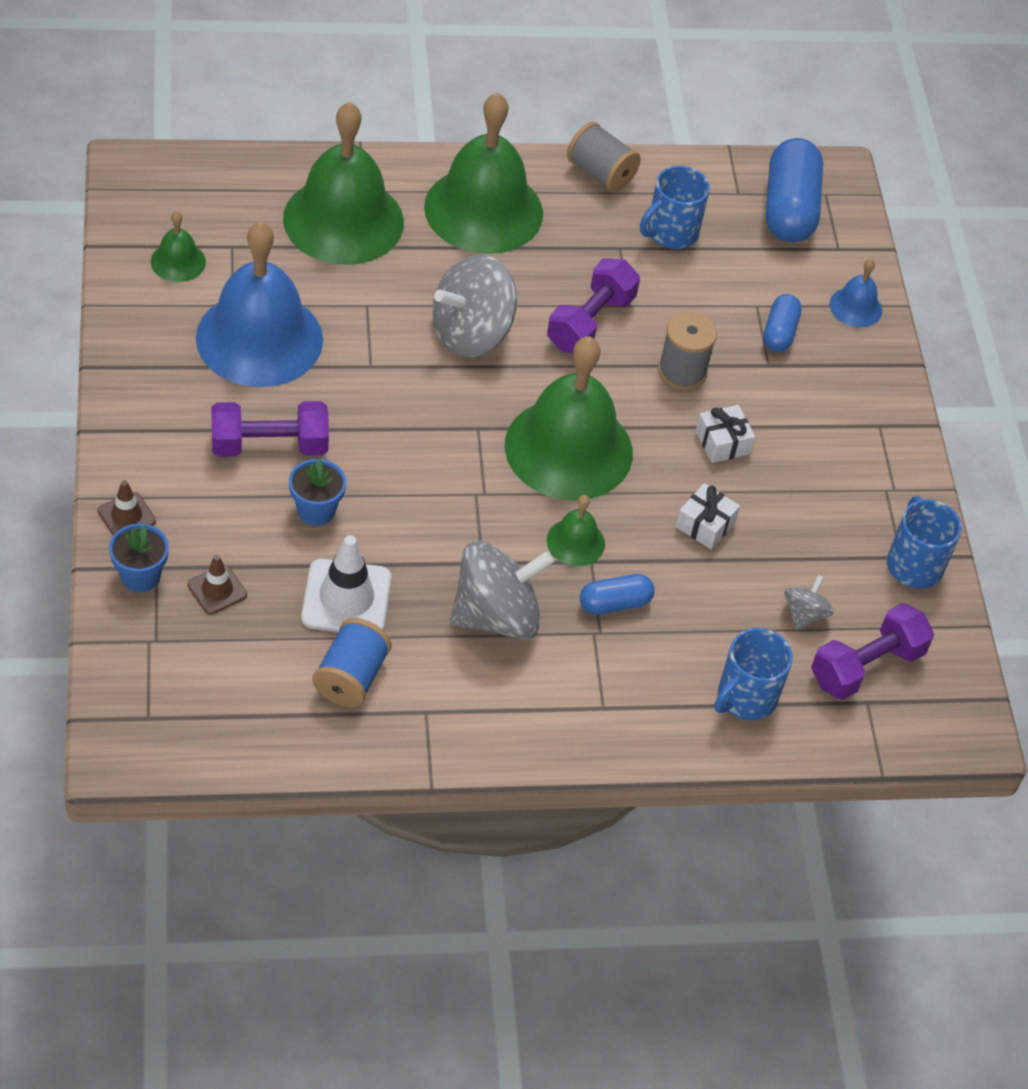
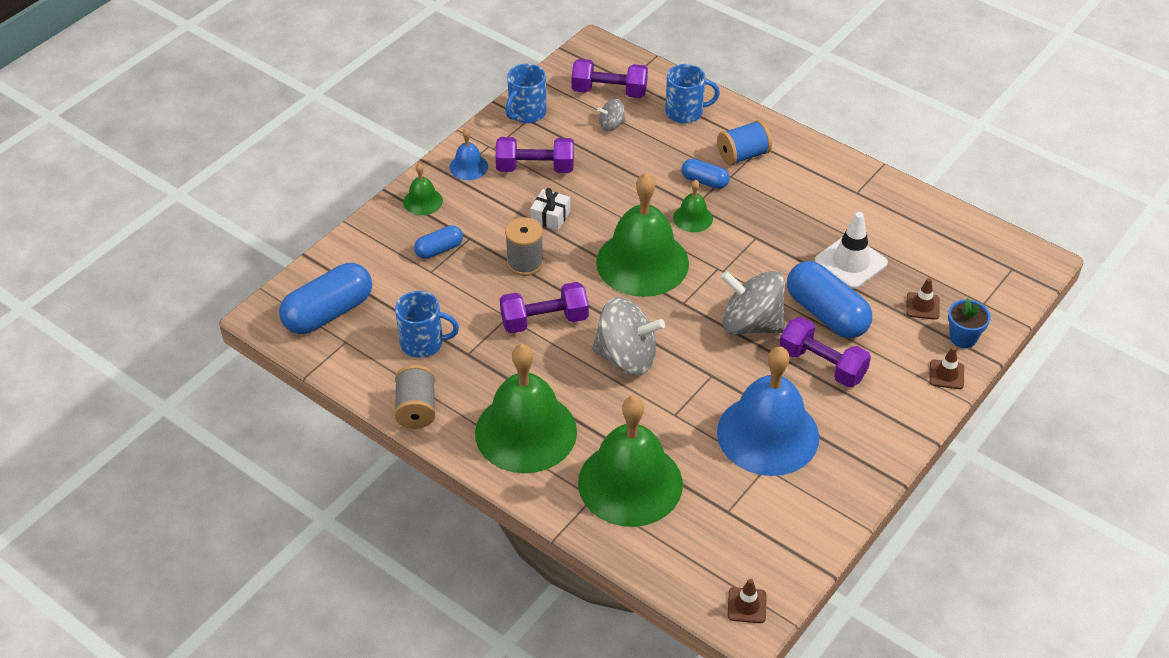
camera: 130 degrees left, 5 degrees down
(144, 180) = (747, 605): none -> brown traffic cone
(178, 261) = (776, 522): green bell -> green bell (423, 201)
(316, 510) = (826, 314): blue flower pot -> blue capsule
(351, 677) = (883, 227): blue spool -> blue spool (743, 155)
(496, 616) = (775, 210): grey spinning top -> grey spinning top (751, 324)
(705, 525) = (612, 187): white gift -> none
(812, 494) = (535, 168): none -> purple dumbbell
(855, 307) = (374, 237): blue bell -> blue bell (468, 167)

